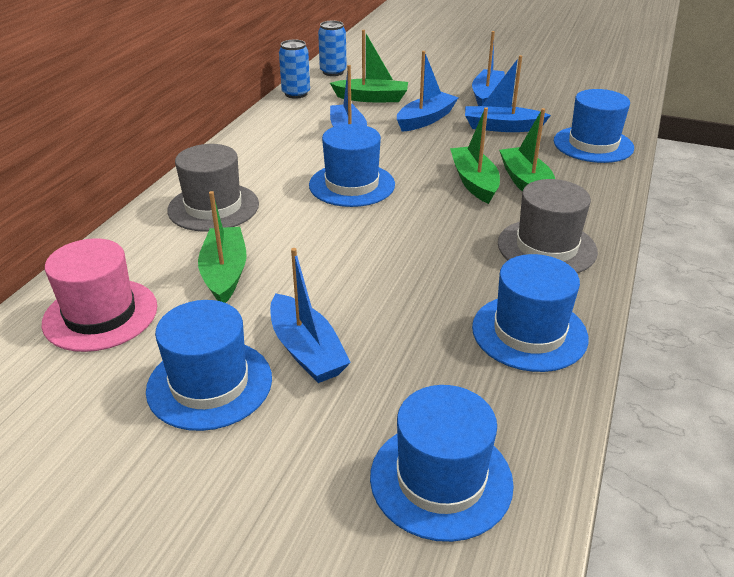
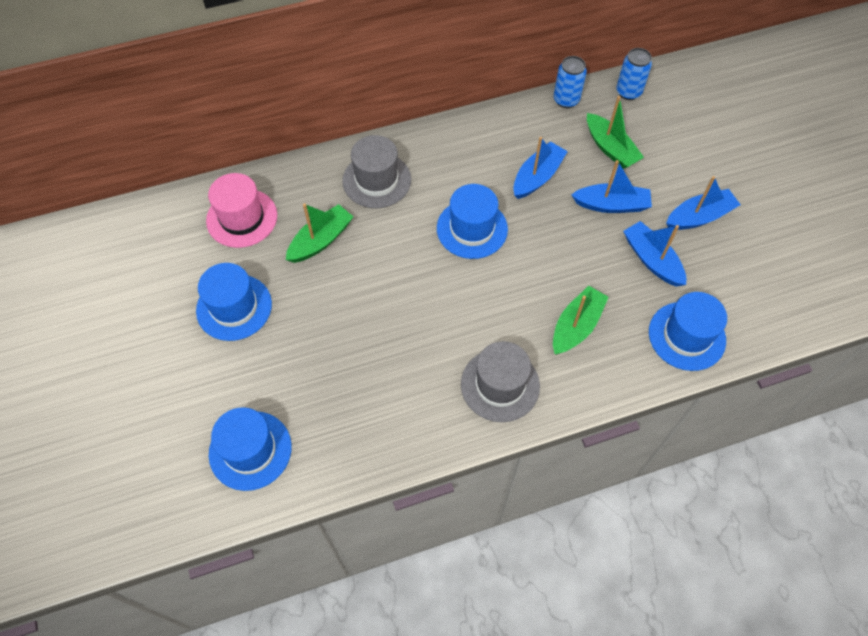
camera: 50 degrees right, 25 degrees up
(306, 350) = (291, 329): blue boat -> none
(474, 182) = (545, 294): green boat -> none
(529, 332) = (398, 425): blue hat -> none

